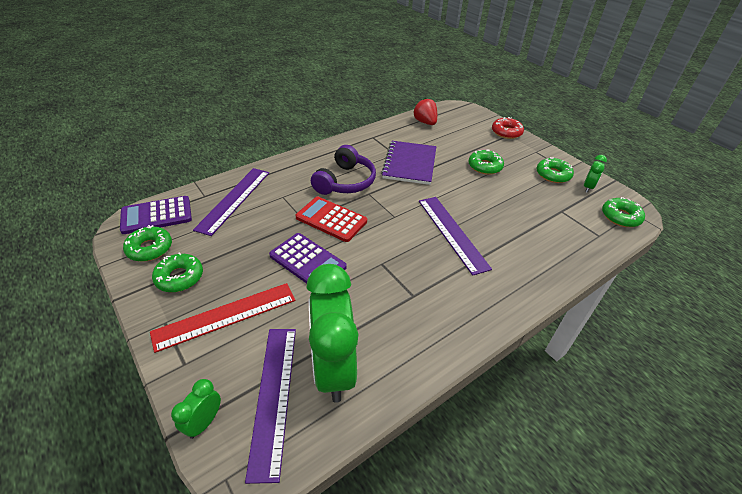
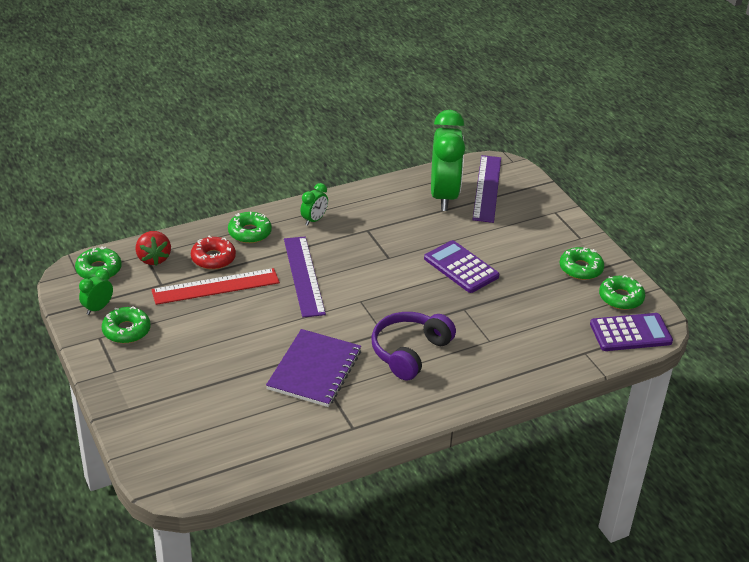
camera: 170 degrees left, 5 degrees down
(204, 422) = (531, 183): green clock -> green clock (314, 220)
(225, 316) = (531, 235): red ruler -> red ruler (215, 286)
(234, 200) = (547, 343): purple ruler -> none
(331, 219) = (433, 305): red calculator -> none
(425, 122) = (253, 452): red strawberry -> red strawberry (153, 258)
(485, 166) = (210, 354): green donut -> green donut (249, 233)
(506, 132) = (130, 413): red donut -> red donut (213, 258)

